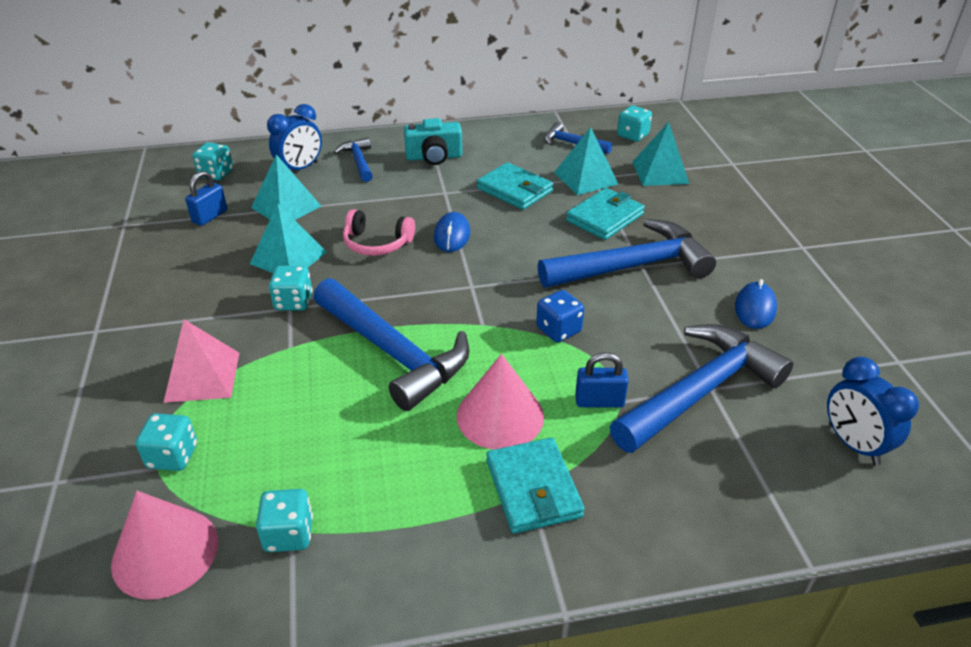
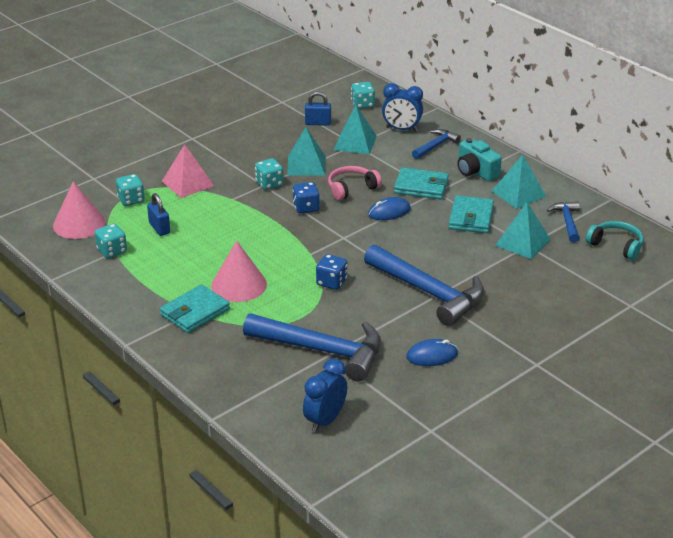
camera: 60 degrees right, 5 degrees down
(377, 243) = (351, 188): pink headphones -> pink headphones turned 75 degrees clockwise
(380, 291) = (306, 208): none -> blue dice
(393, 353) = (257, 232): blue hammer -> none
(599, 401) = (280, 315): blue padlock -> blue padlock (159, 228)
(605, 217) = (477, 265): turquoise wallet -> turquoise wallet (421, 187)
(632, 135) = (616, 246): turquoise dice -> turquoise headphones
(660, 172) = (572, 273): turquoise pyramid -> turquoise pyramid (518, 194)

